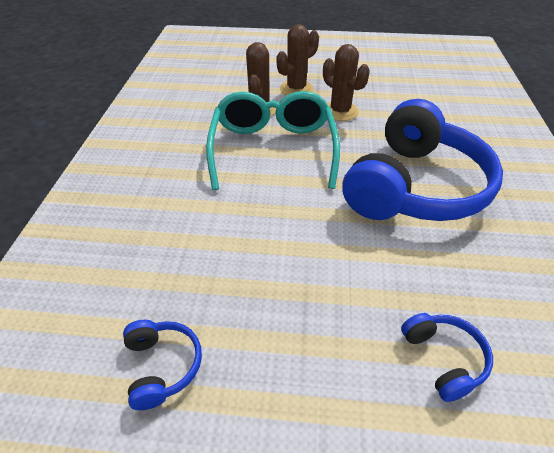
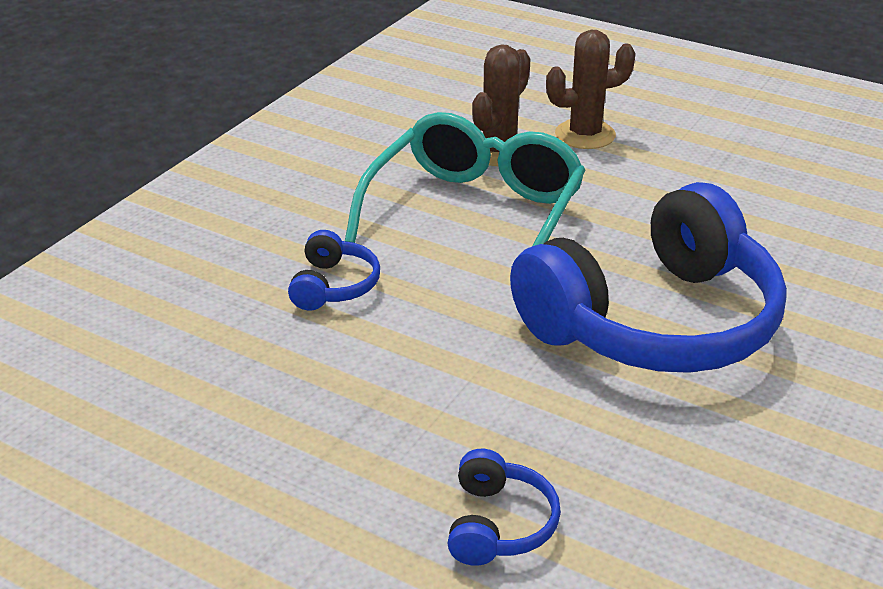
camera: 25 degrees right, 10 degrees down
(162, 366) = (153, 412): blue headphones -> blue headphones (334, 286)
(340, 111) = (629, 186): brown cactus -> none

